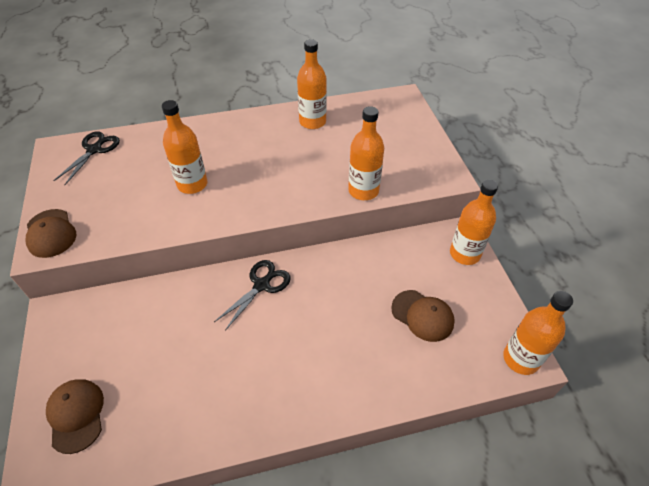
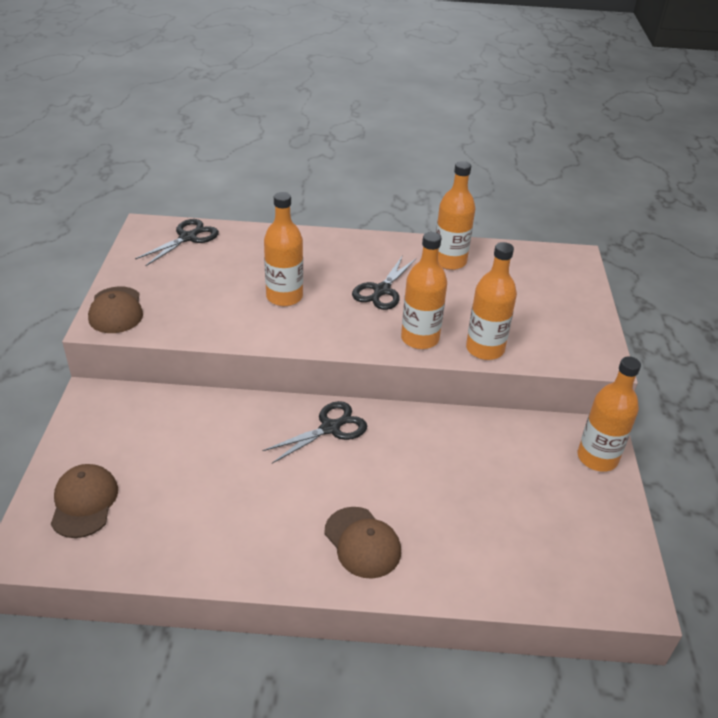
camera: 15 degrees right, 10 degrees down
(268, 160) = (381, 291): none -> black scissors
(422, 315) = (516, 511): brown cap -> brown cap (362, 542)
(520, 359) = (626, 593): orange bottle -> orange bottle (420, 338)

